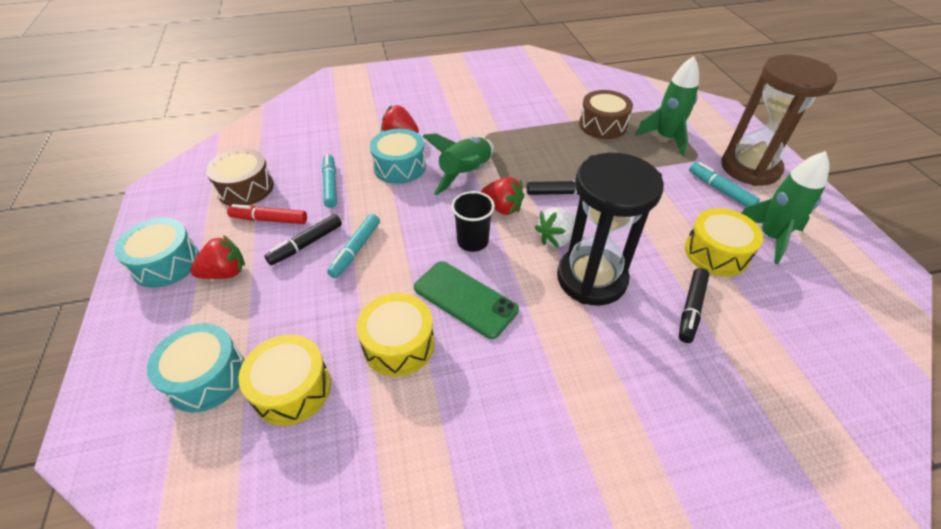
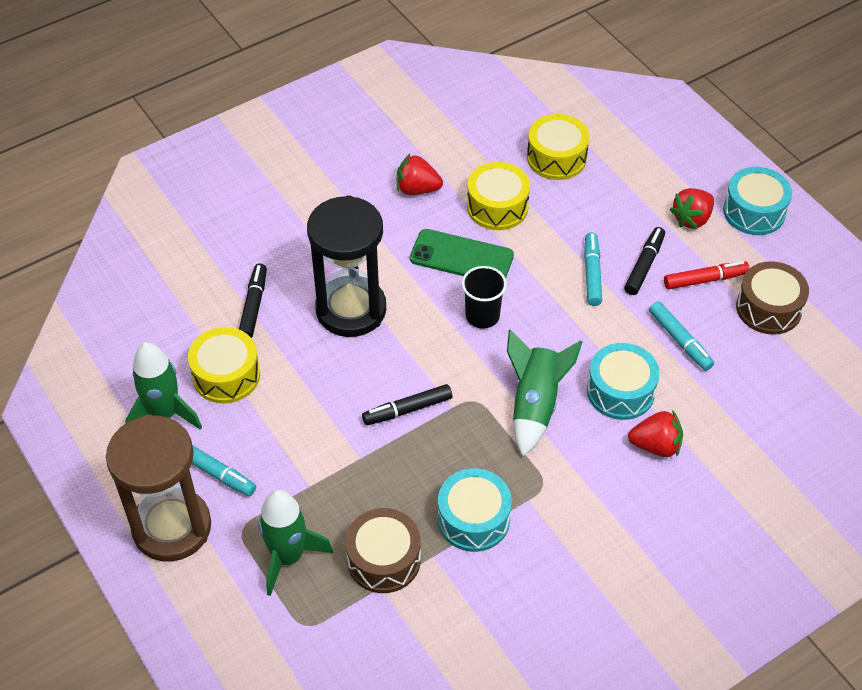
camera: 160 degrees right, 5 degrees up
(206, 377) = (625, 147): turquoise drum -> turquoise drum (473, 519)
(502, 208) = (469, 367): red strawberry -> red strawberry (417, 189)
(556, 238) = (397, 344): white strawberry -> none

